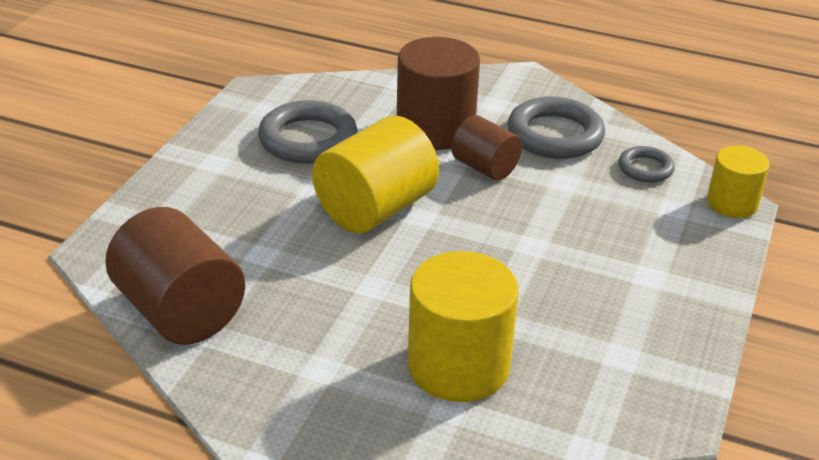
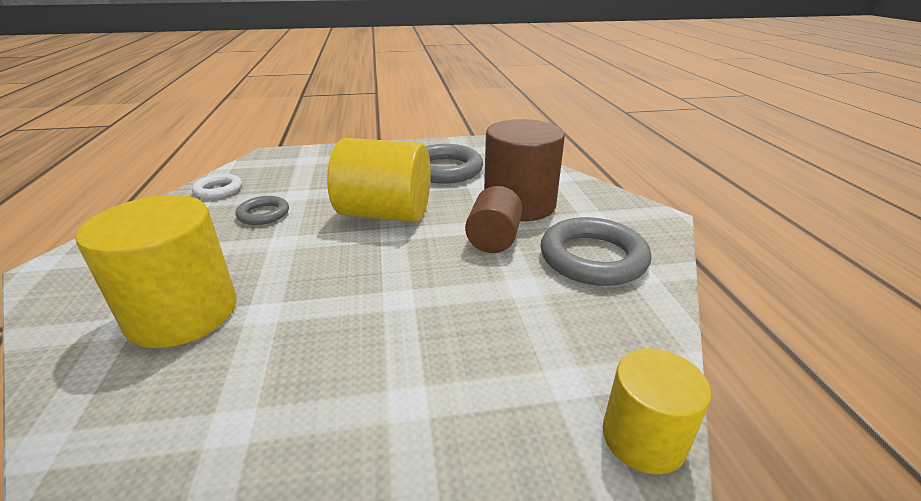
camera: 60 degrees right, 5 degrees down
(180, 311) = (218, 190): brown cylinder -> white ring
(645, 168) = (616, 332): grey ring -> grey ring (263, 214)

